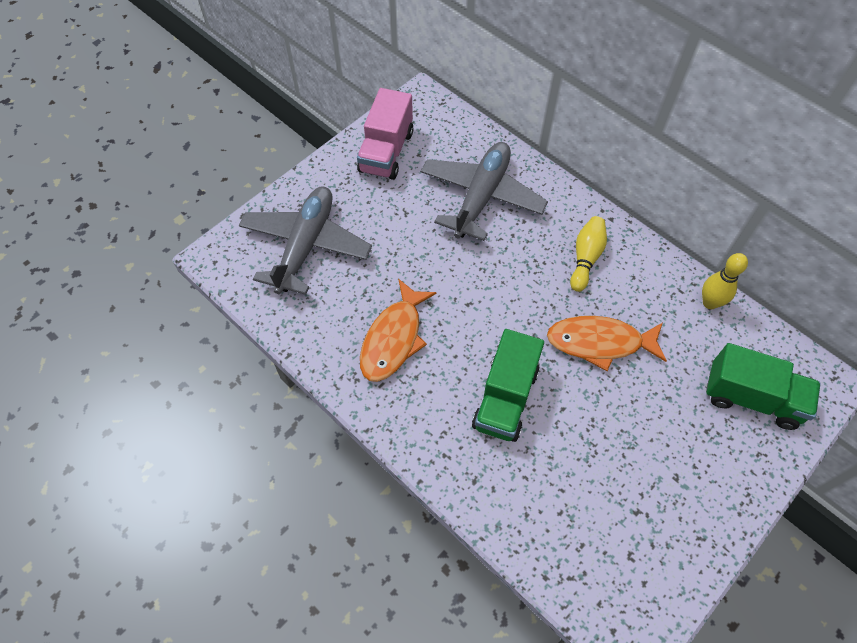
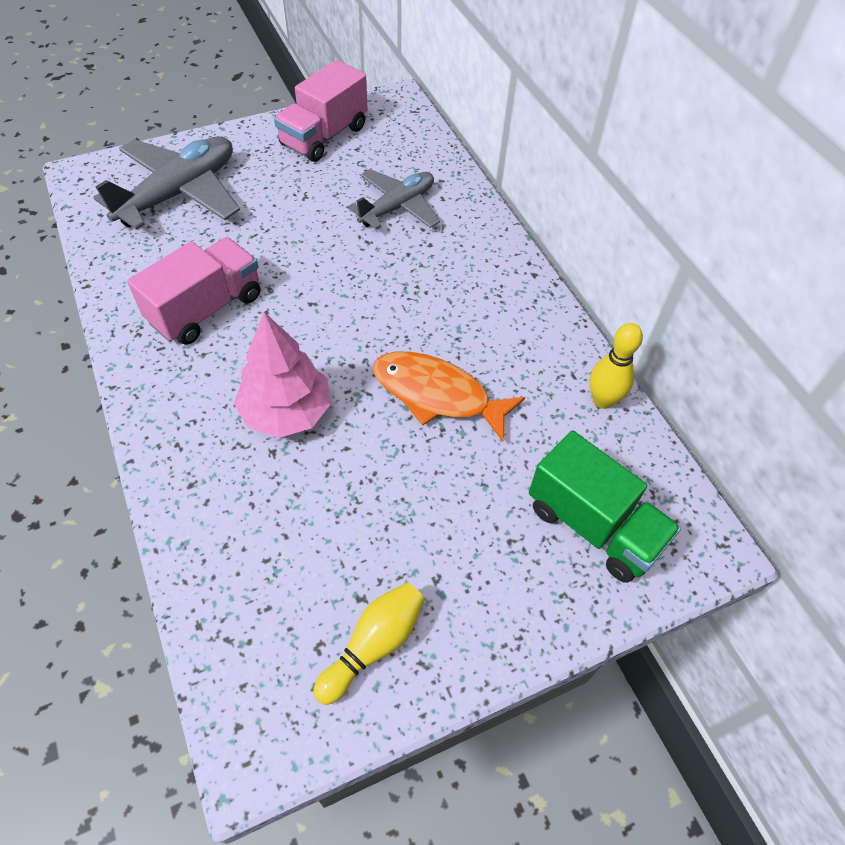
camera: 20 degrees right, 5 degrees down
(394, 338) = (206, 308): orange fish -> pink truck
(481, 197) = (397, 207): grey plane -> grey plane, size x0.65
(505, 398) = (286, 412): green truck -> pink tree
(585, 258) = (477, 303): yellow bowling pin -> yellow bowling pin (373, 645)

